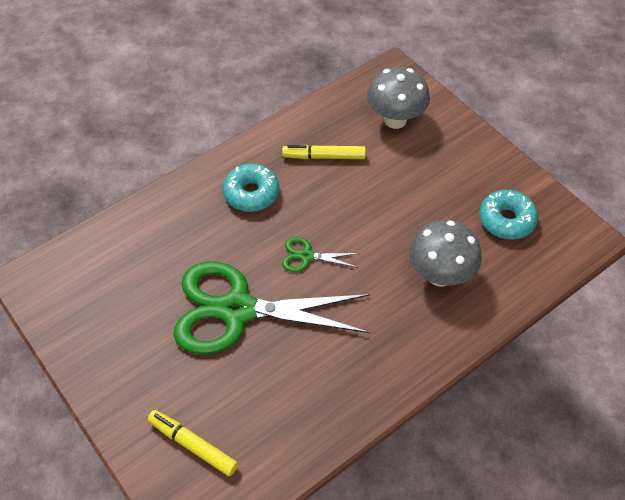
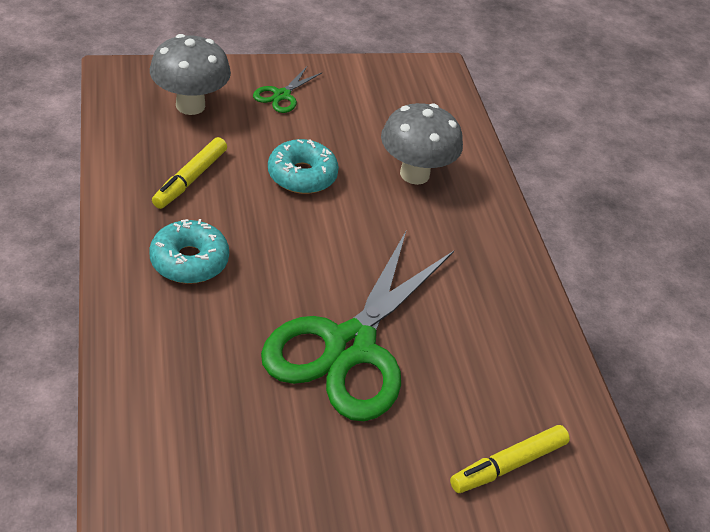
camera: 70 degrees left, 10 degrees down
(306, 256) = (318, 256): green scissors -> green scissors (282, 95)
(506, 220) = (382, 102): turquoise donut -> turquoise donut (302, 175)

